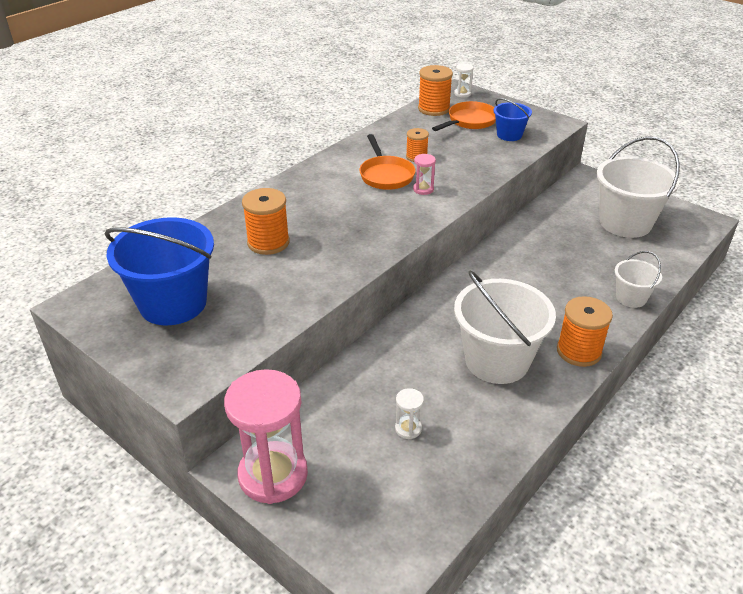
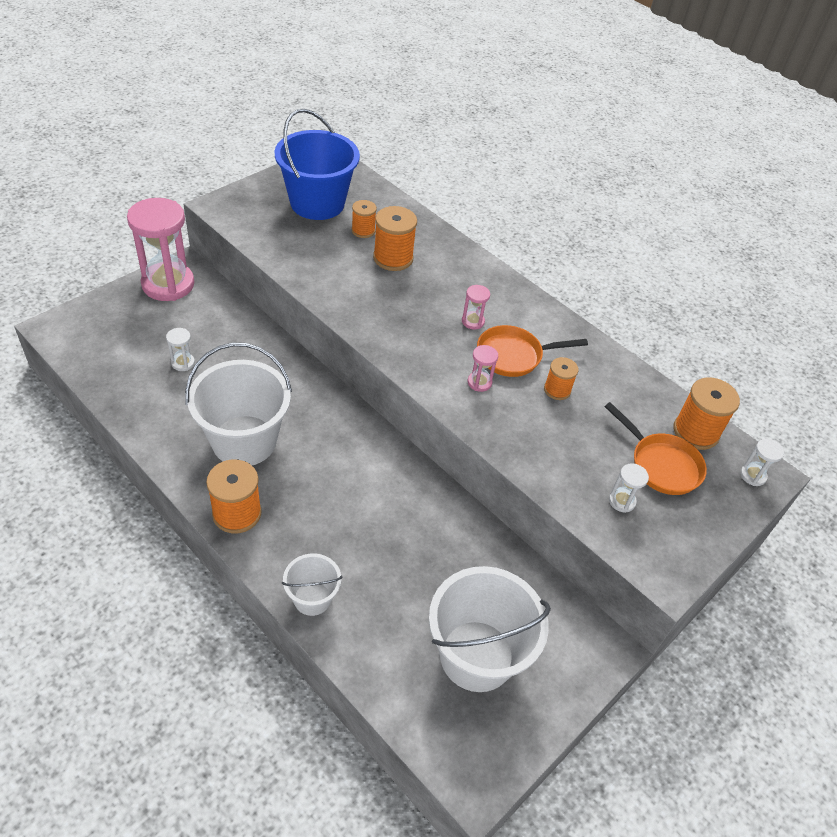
camera: 90 degrees right, 10 degrees up
(224, 265) = (363, 231): none -> orange spool
(350, 195) = (473, 321): none -> pink hourglass
(509, 135) = (622, 501): blue bucket -> white hourglass

